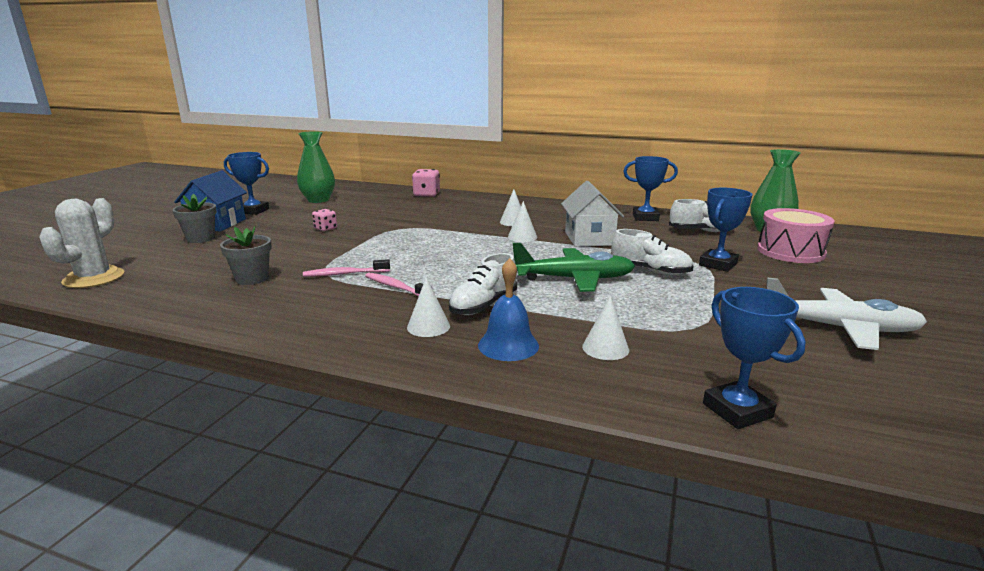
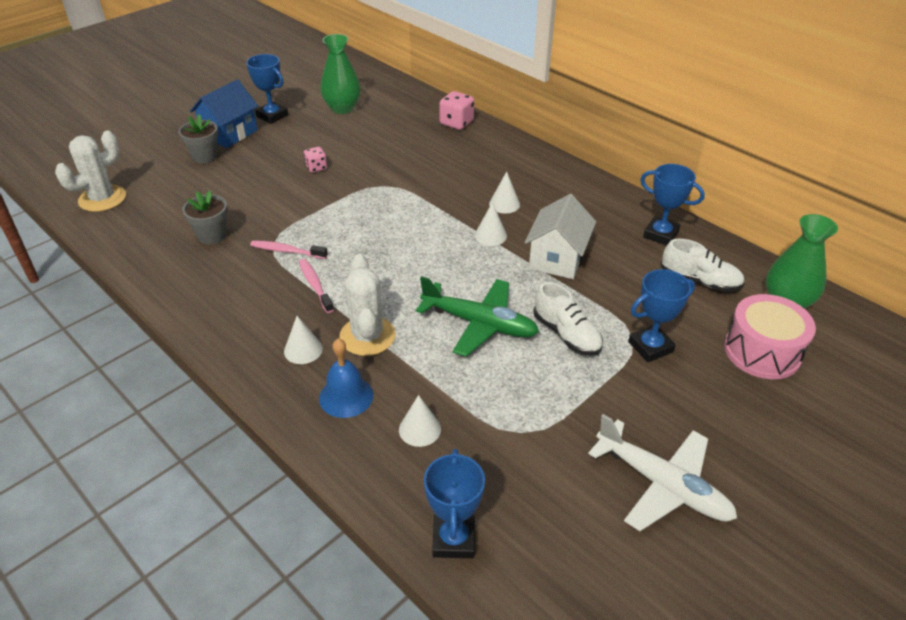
camera: 25 degrees right, 20 degrees up
(483, 305) = (367, 336): white shoe -> white cactus

